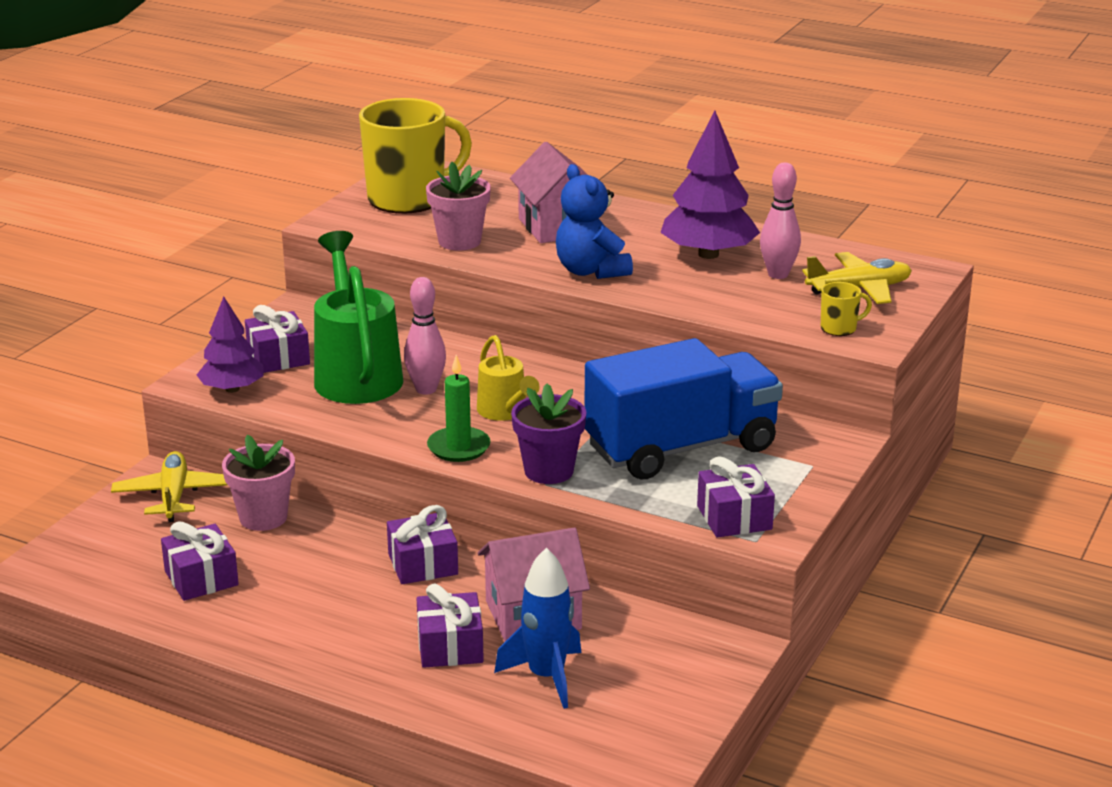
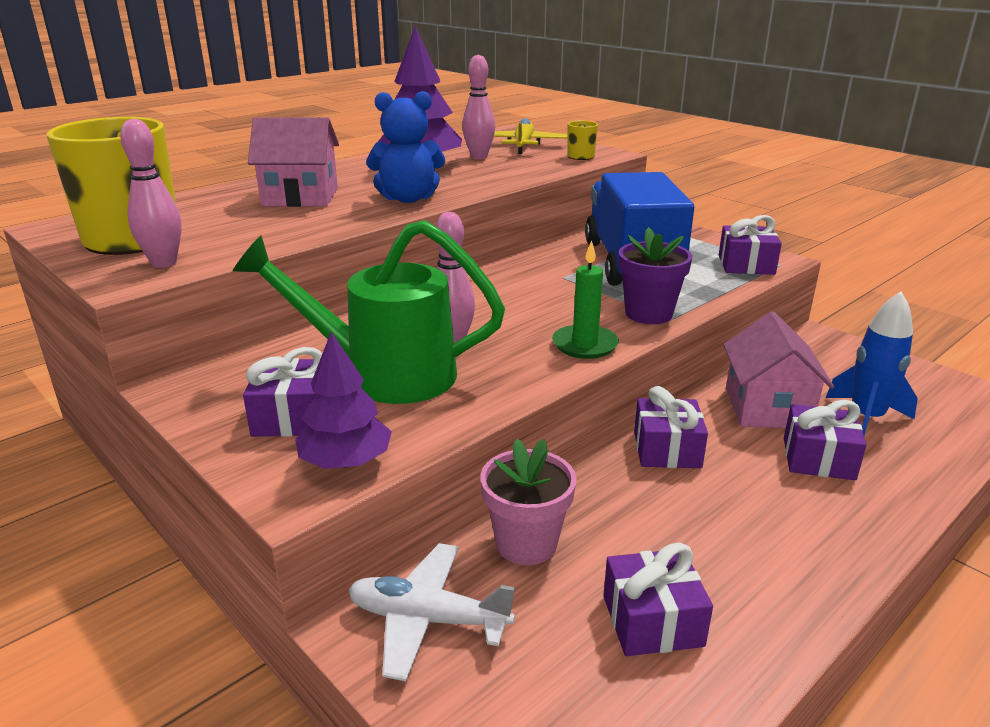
camera: 70 degrees left, 0 degrees up
(174, 496) = (428, 619): yellow plane -> white plane
(366, 224) = (164, 263): none -> pink bowling pin
(459, 241) = (276, 231): pink flower pot -> none
(505, 412) = (527, 315): yellow watering can -> none

